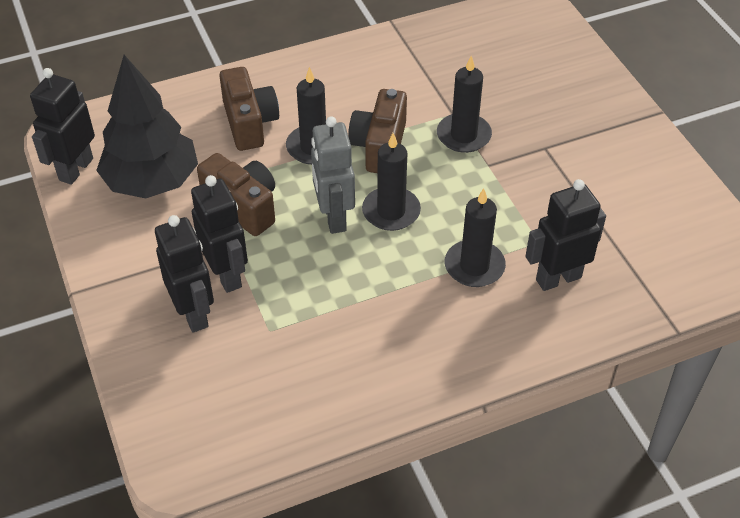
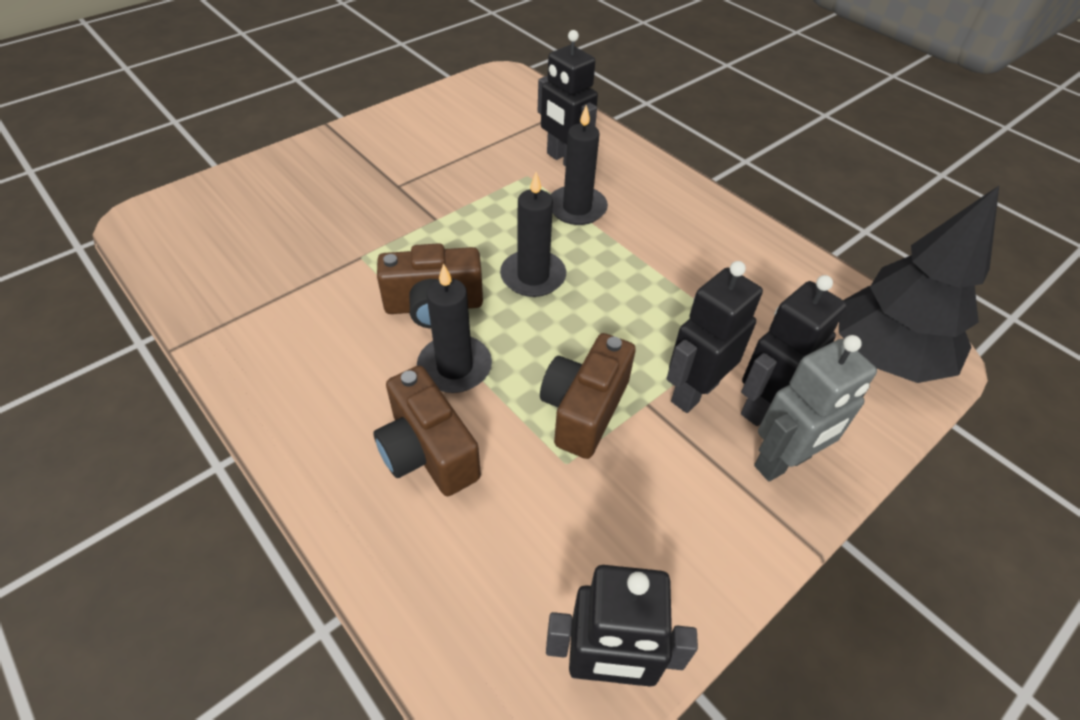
camera: 110 degrees left, 0 degrees up
(152, 182) = (586, 535): black tree -> black tree (885, 356)
(249, 123) = (427, 452): brown camera -> brown camera turned 90 degrees counterclockwise
(334, 217) = (562, 320): grey robot -> grey robot (783, 462)
(463, 135) = (395, 242): black candle -> none

